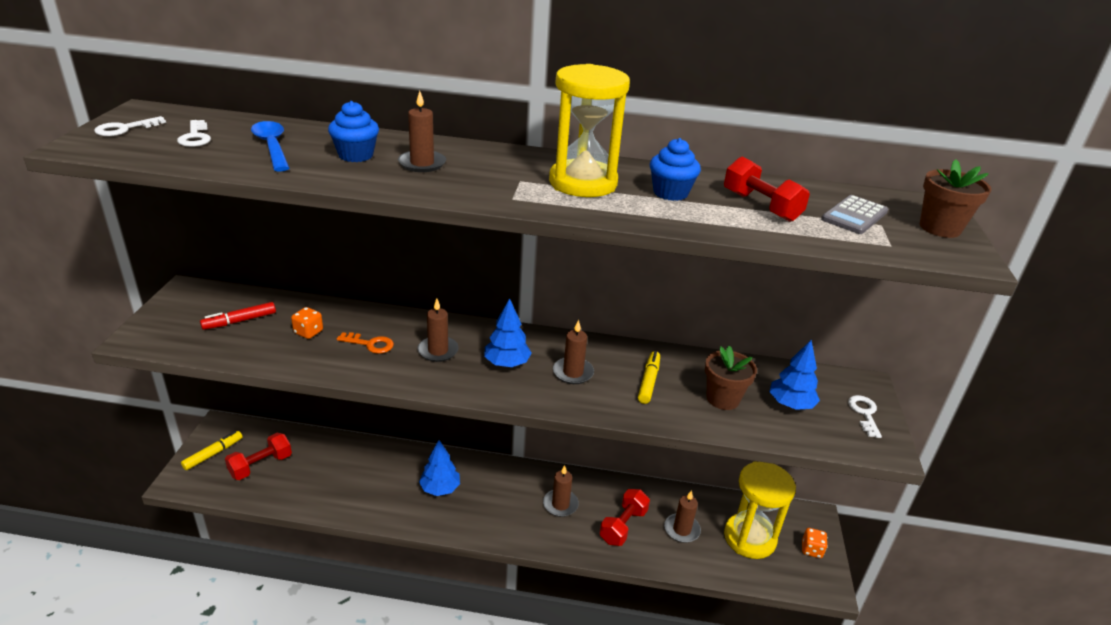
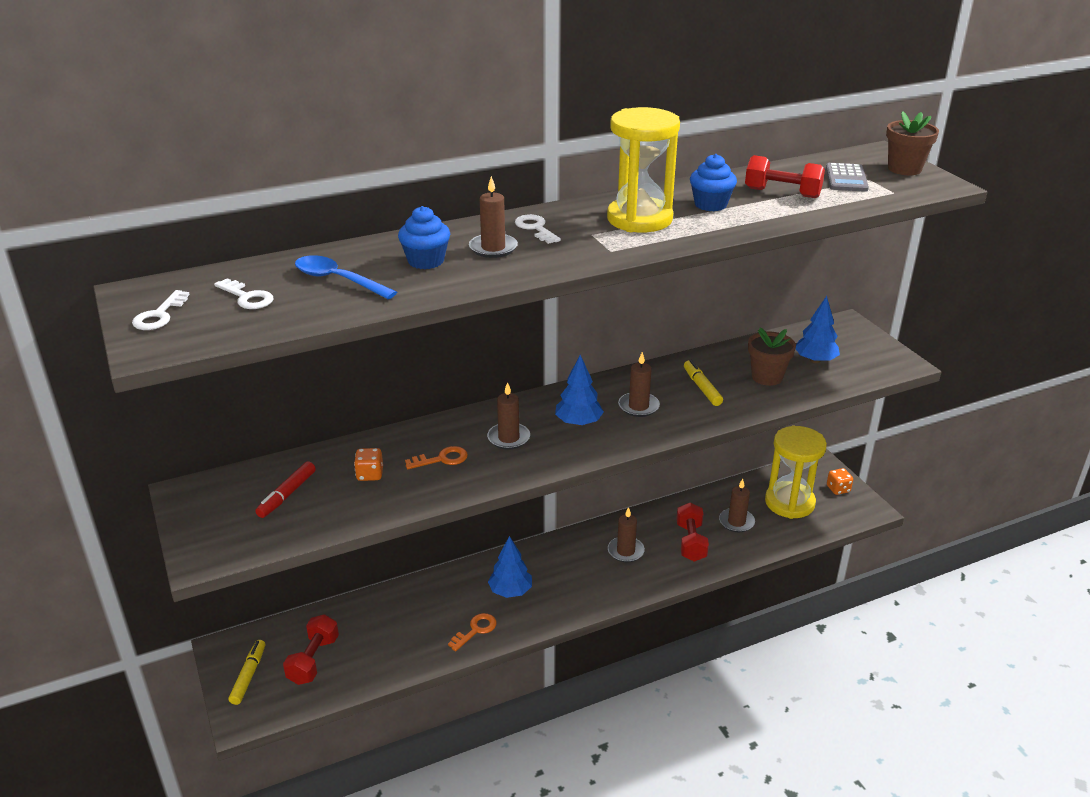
camera: 30 degrees left, 0 degrees up
(385, 505) = (476, 630): none -> orange key
(864, 413) = (867, 345): white key -> white key (535, 228)

